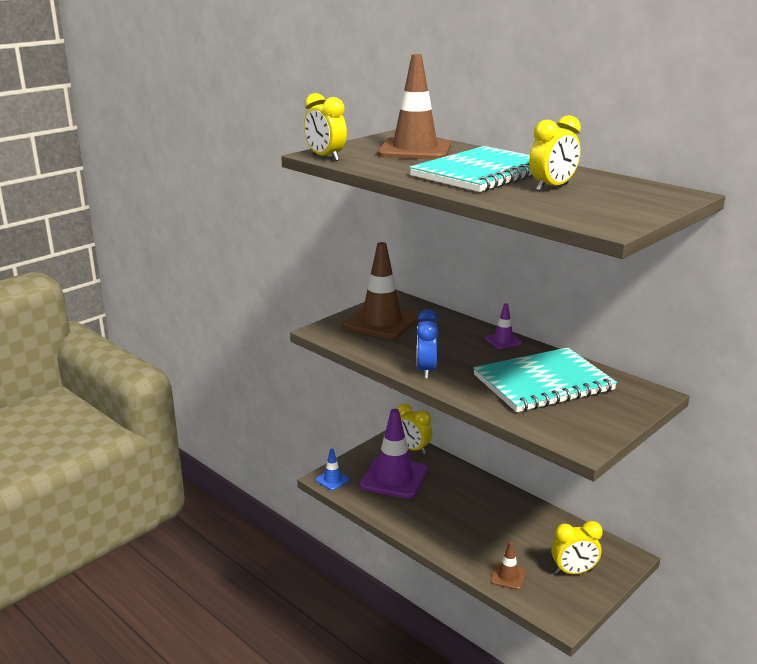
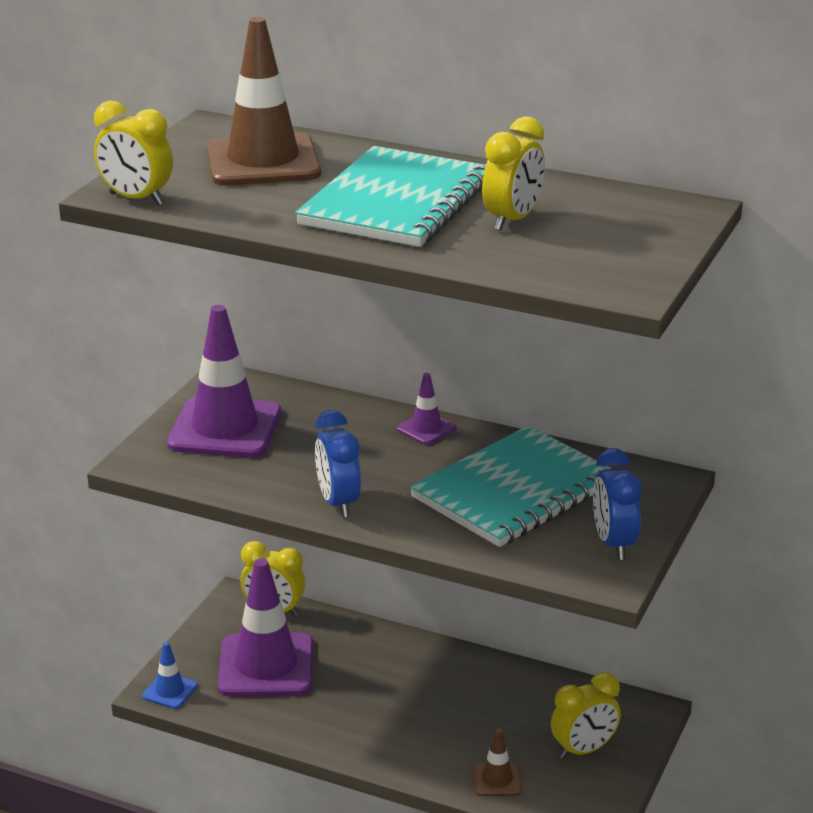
camera: 20 degrees left, 5 degrees up
(381, 322) = (225, 428): brown traffic cone -> purple traffic cone
(597, 425) = (614, 544): none -> blue clock

